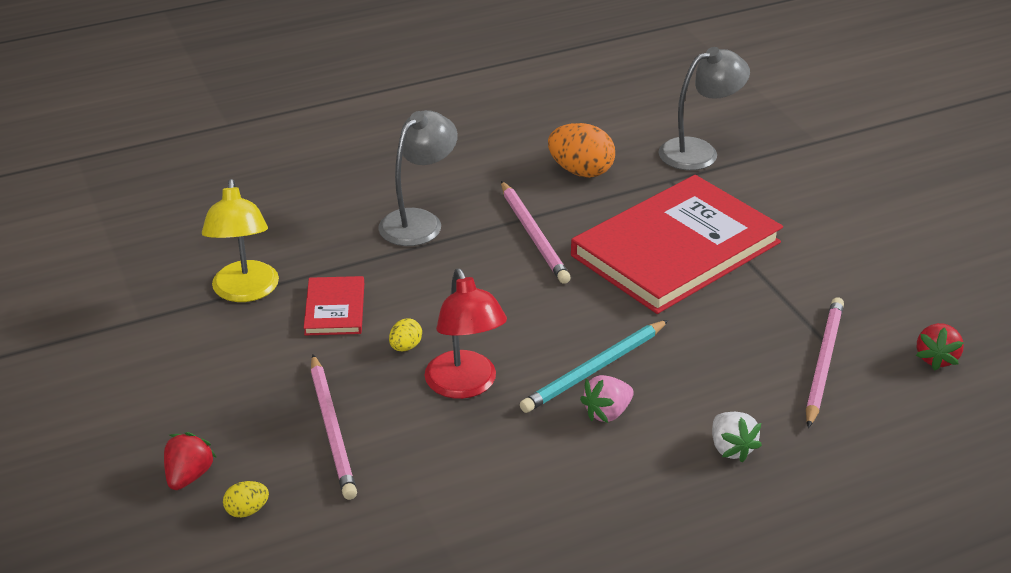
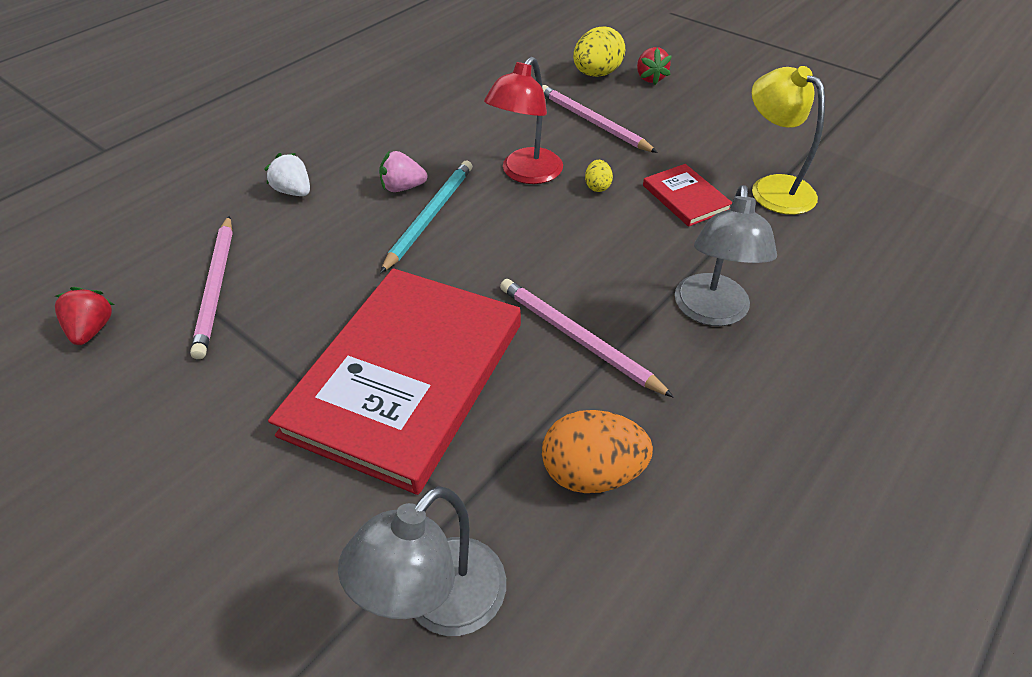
camera: 155 degrees right, 10 degrees up
(247, 510) = (597, 74): yellow egg -> yellow egg, size x2.01
(465, 385) = (526, 174): red lamp -> red lamp turned 105 degrees counterclockwise
(607, 413) = (402, 187): pink strawberry -> pink strawberry turned 120 degrees counterclockwise

